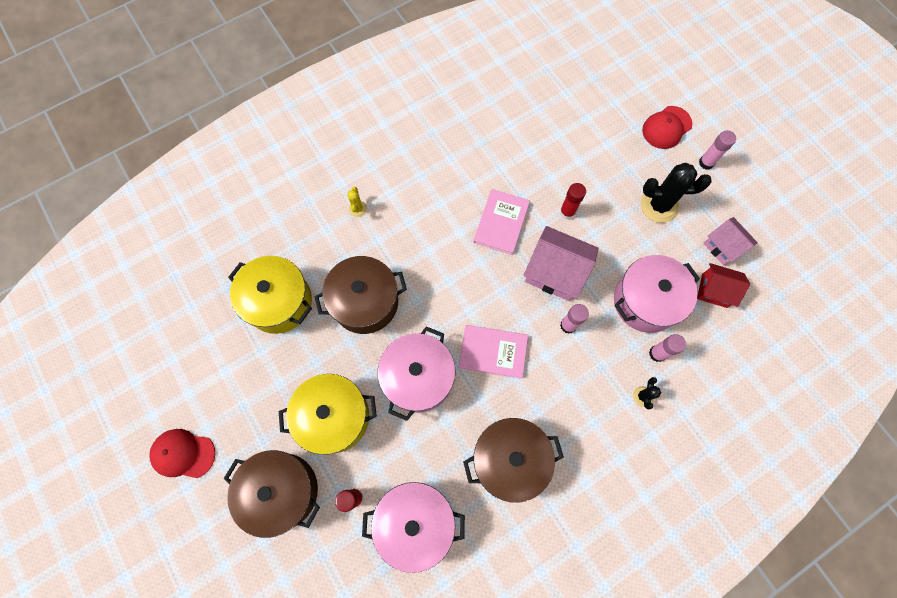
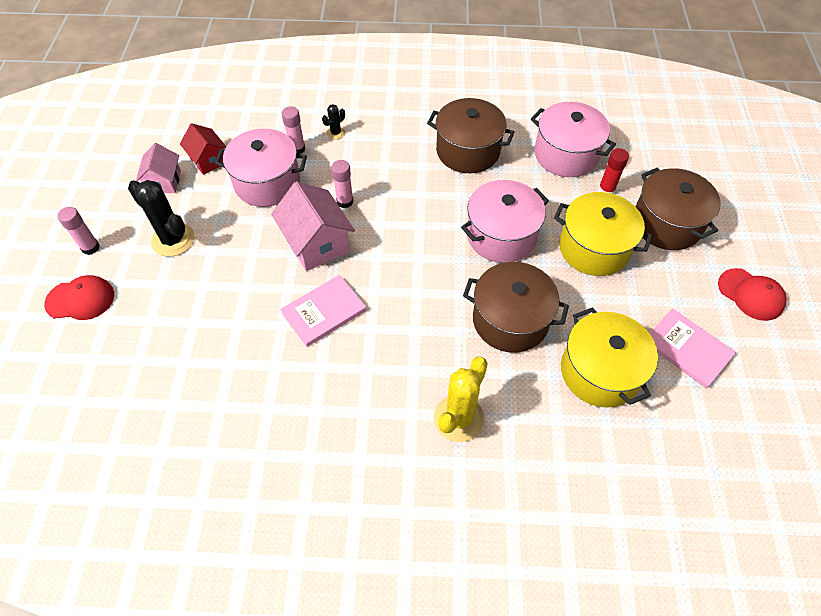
camera: 145 degrees left, 15 degrees down
(358, 209) = (458, 418): yellow cactus -> yellow cactus, size x2.06
(493, 351) = (423, 218): pink book -> pink book (687, 349)
(567, 212) = (255, 283): red glue stick -> none

